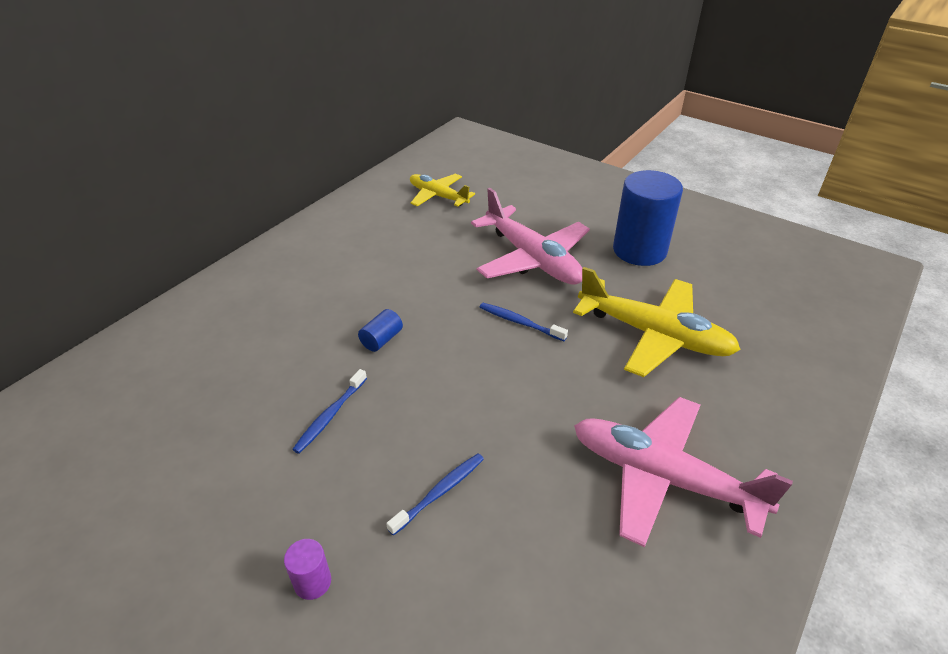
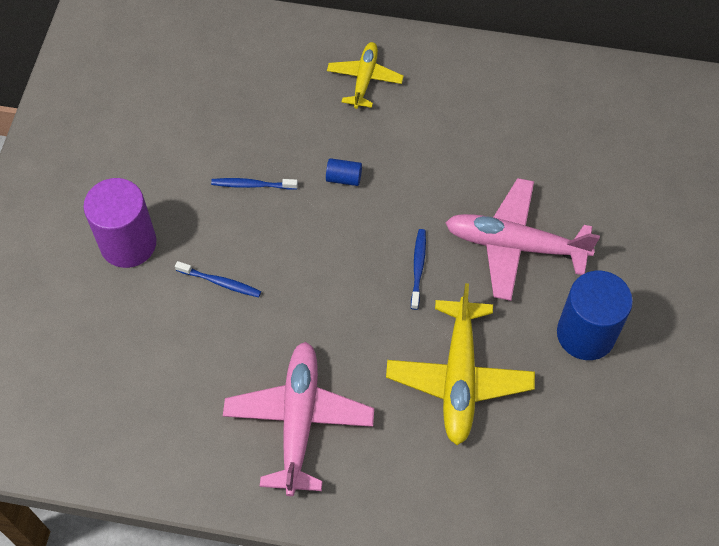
camera: 65 degrees right, 20 degrees up
(312, 582) = (128, 243): purple cylinder -> purple cylinder, size x2.35
(438, 196) = (570, 125): yellow plane -> yellow plane (364, 79)
(532, 259) = (515, 245): pink plane -> pink plane turned 75 degrees clockwise

